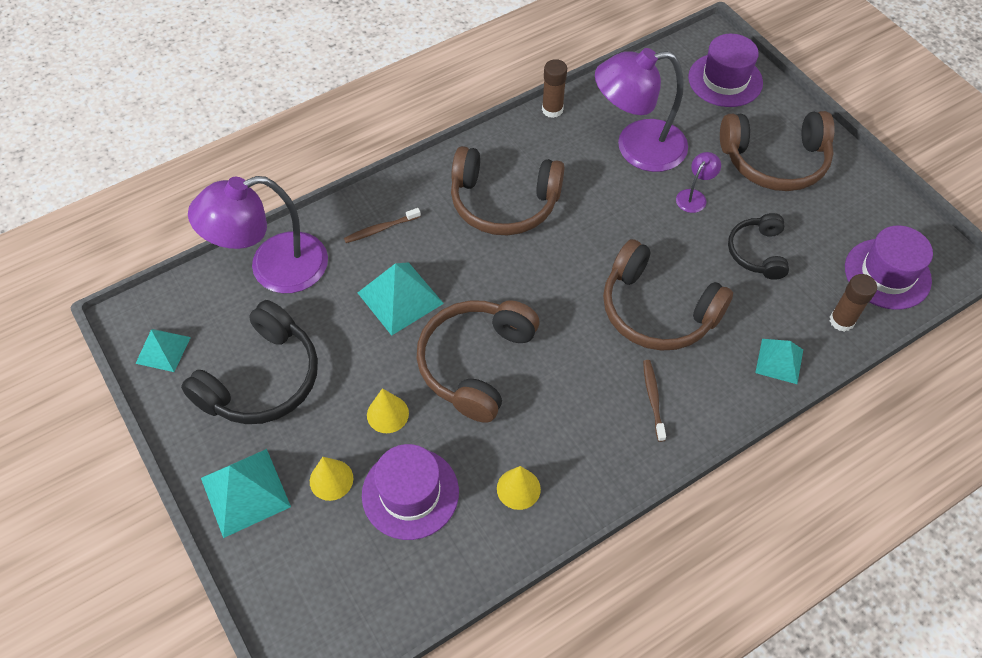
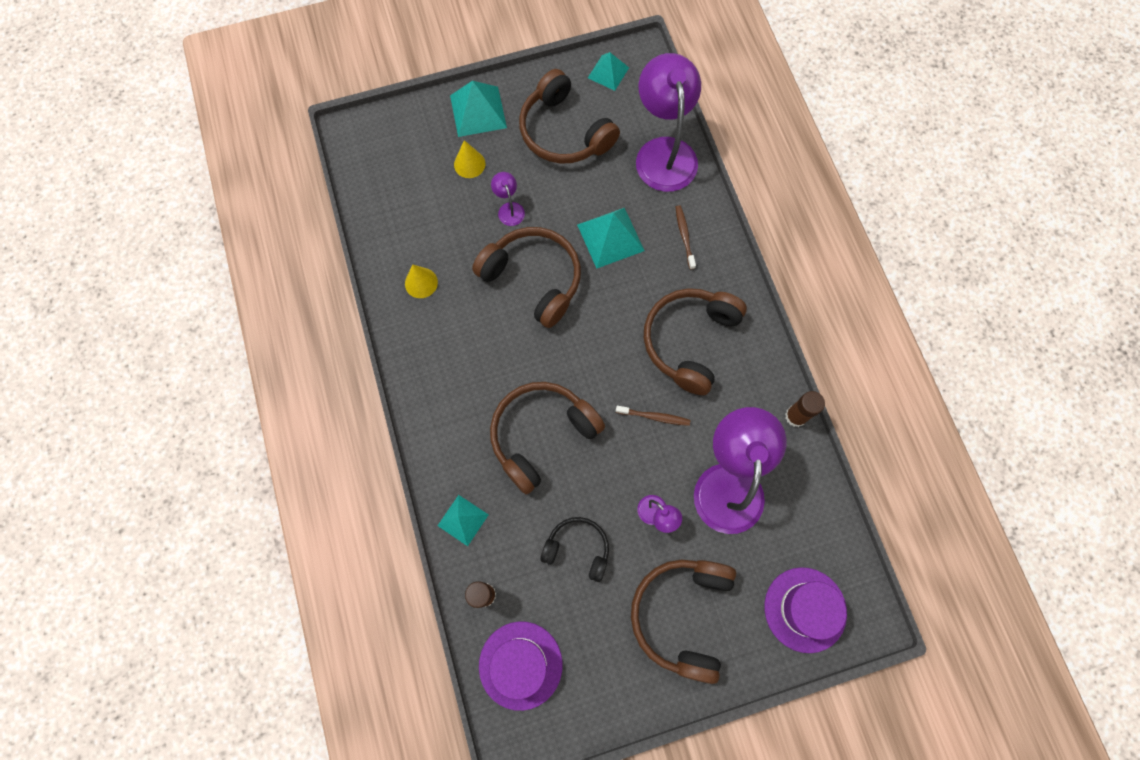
camera: 105 degrees right, 15 degrees up
(262, 379) = (564, 132): black headphones -> brown headphones
(387, 414) = (509, 209): yellow cone -> purple lamp
(410, 493) = (442, 211): purple hat -> none
(653, 398) = (461, 402): brown toothbrush -> brown toothbrush (654, 417)

